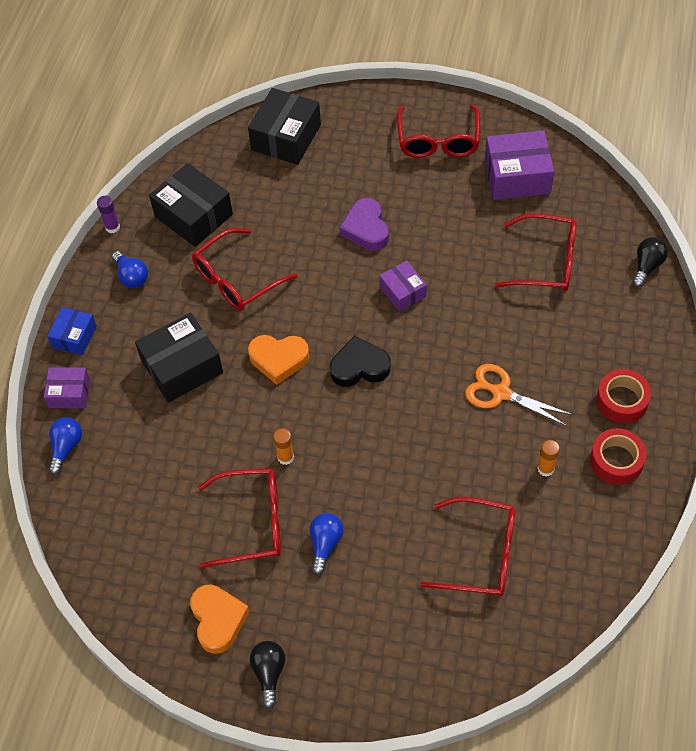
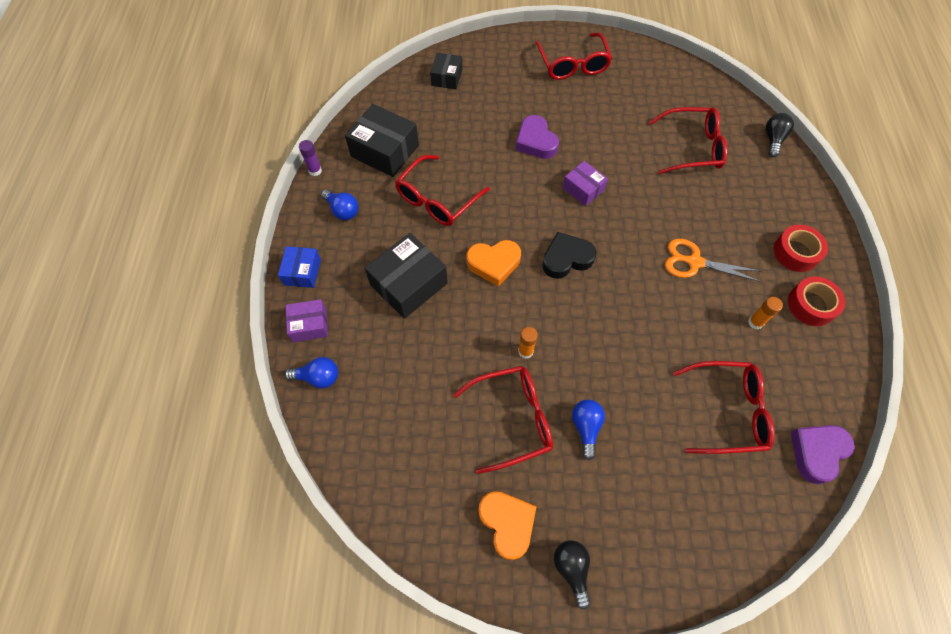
camera: 15 degrees left, 5 degrees up
(66, 447) = (318, 377): blue light bulb -> blue light bulb turned 90 degrees clockwise
(286, 137) = (447, 77): black box -> black box, size x0.59
(517, 176) = (645, 84): purple box -> none
(561, 612) = (817, 452): none -> purple heart

